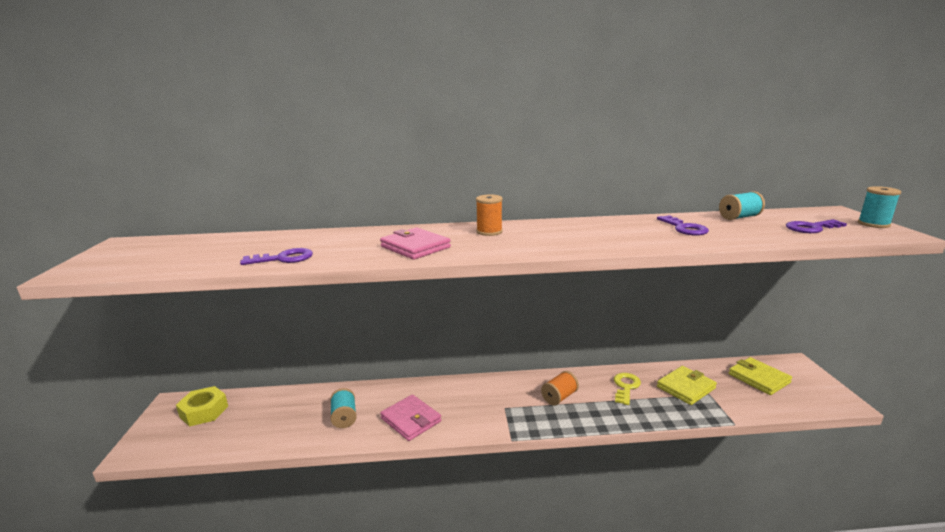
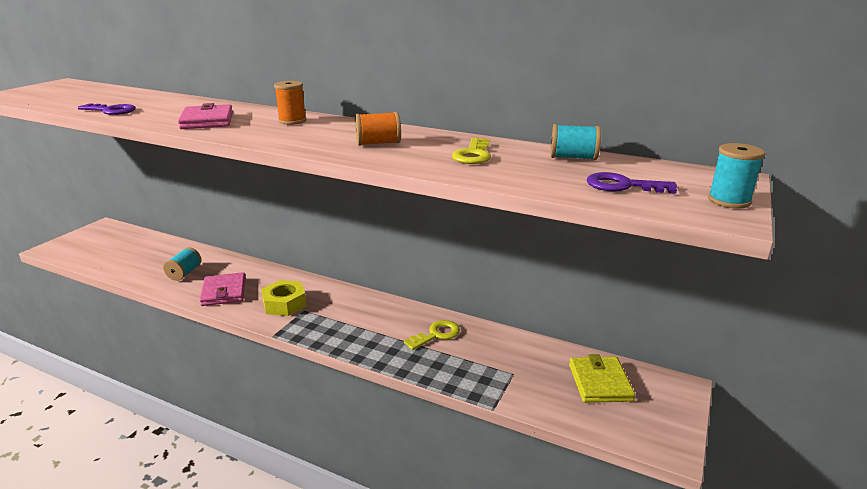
camera: 30 degrees right, 5 degrees up
(204, 411) = (112, 238): yellow nut -> yellow nut (284, 304)
(559, 397) = (361, 320): orange spool -> orange spool (378, 143)
(684, 228) = (473, 154): purple key -> yellow key
(686, 387) = (497, 358): yellow wallet -> none

